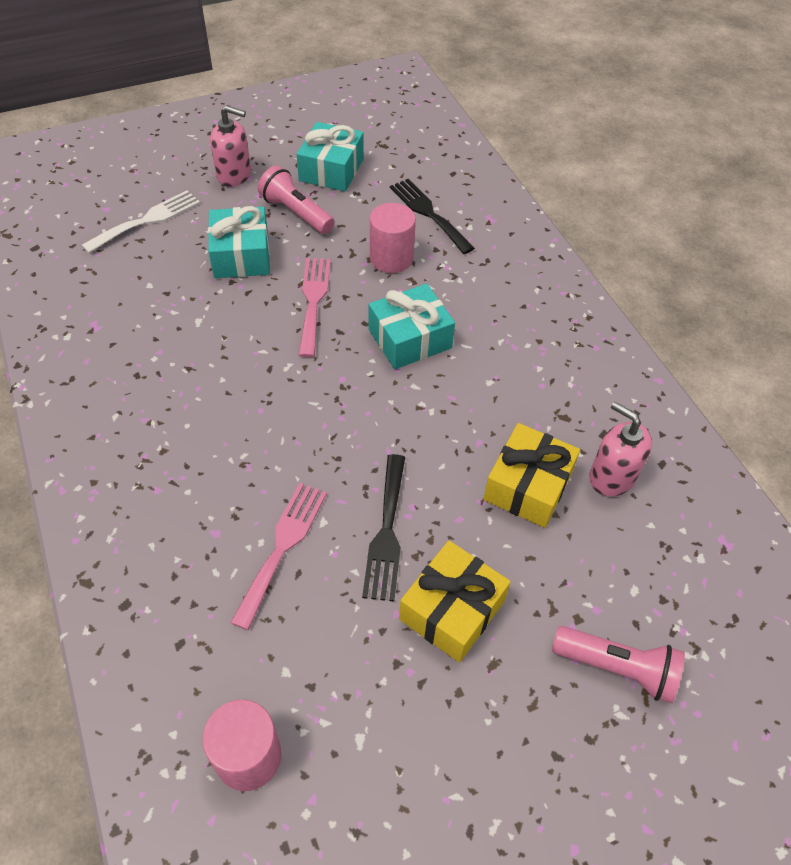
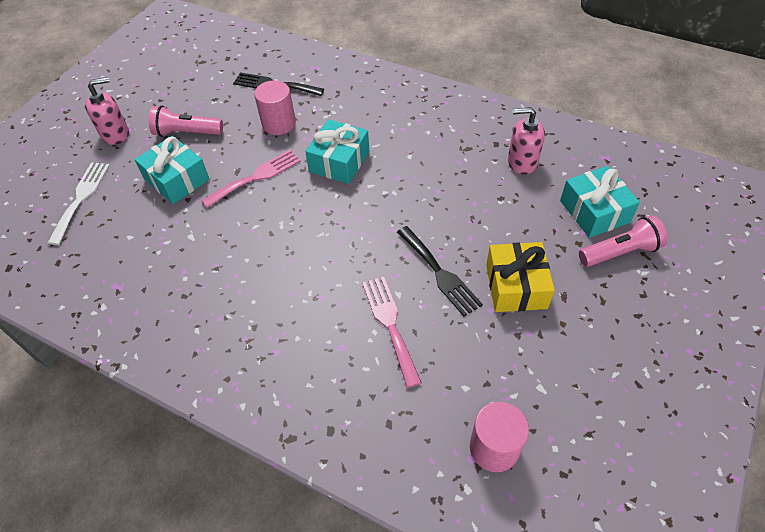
camera: 35 degrees left, 0 degrees up
(313, 301) = (256, 177): pink fork -> pink fork turned 90 degrees clockwise
(331, 170) = (182, 94): turquoise gift -> turquoise gift (594, 211)
(527, 486) = (486, 196): yellow gift -> none

